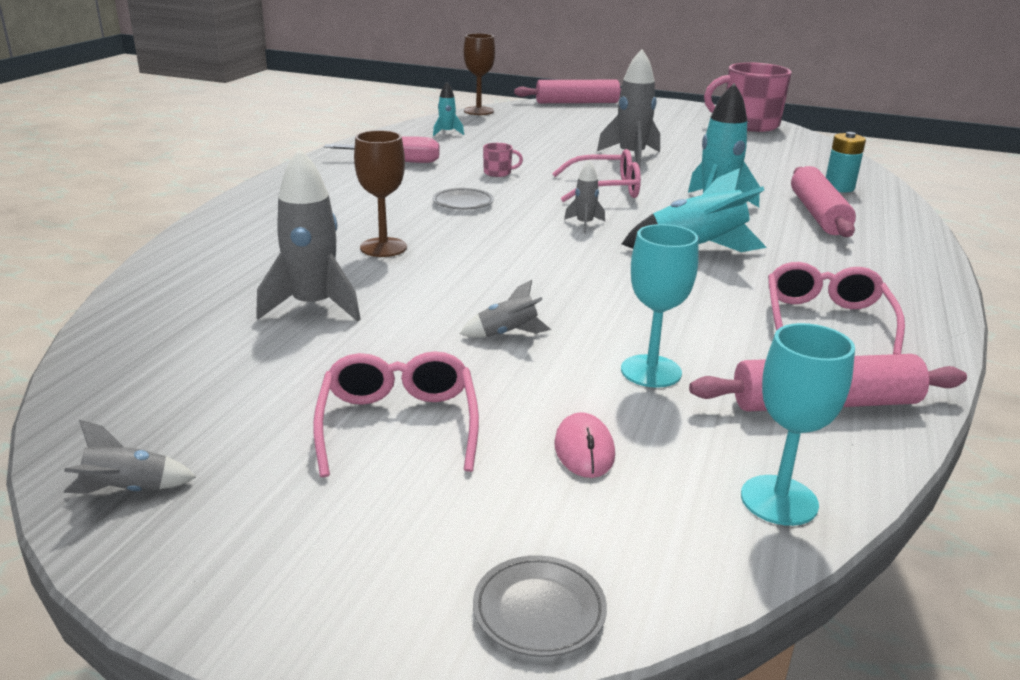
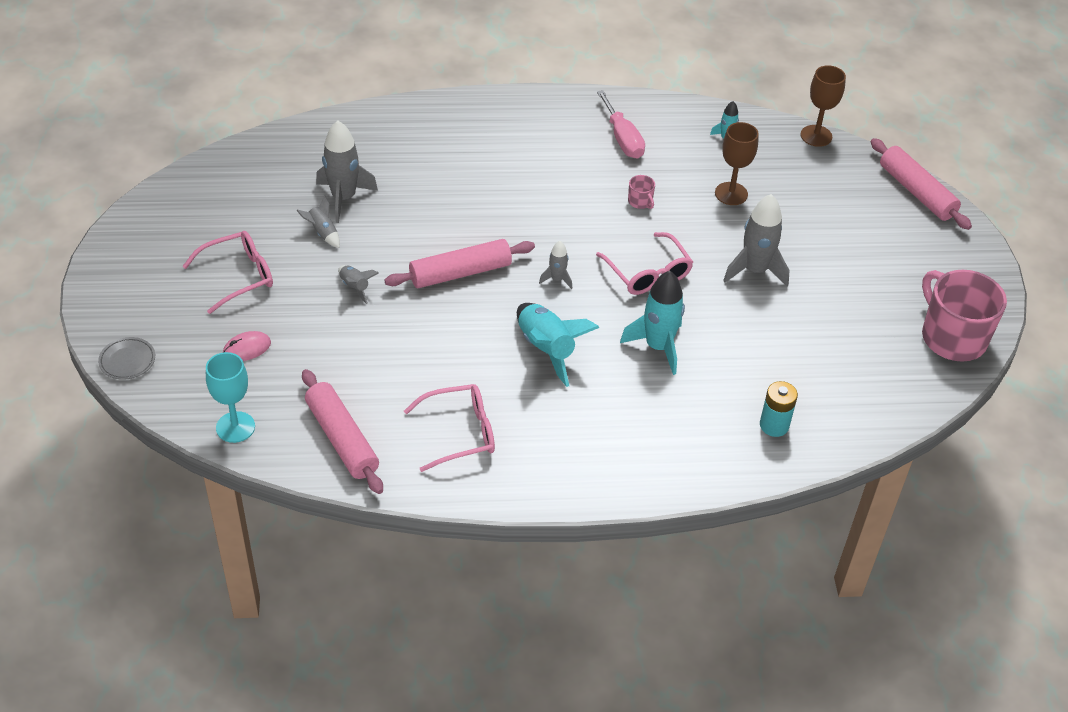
camera: 65 degrees right, 20 degrees up
(128, 490) = (151, 214): grey rocket -> grey rocket (323, 232)
(383, 247) = (445, 194): brown goblet -> brown goblet (731, 194)
(463, 203) = (555, 204): grey plate -> none
(651, 371) = (341, 358): turquoise goblet -> none
(818, 214) = (683, 415): pink rolling pin -> pink rolling pin (460, 273)

